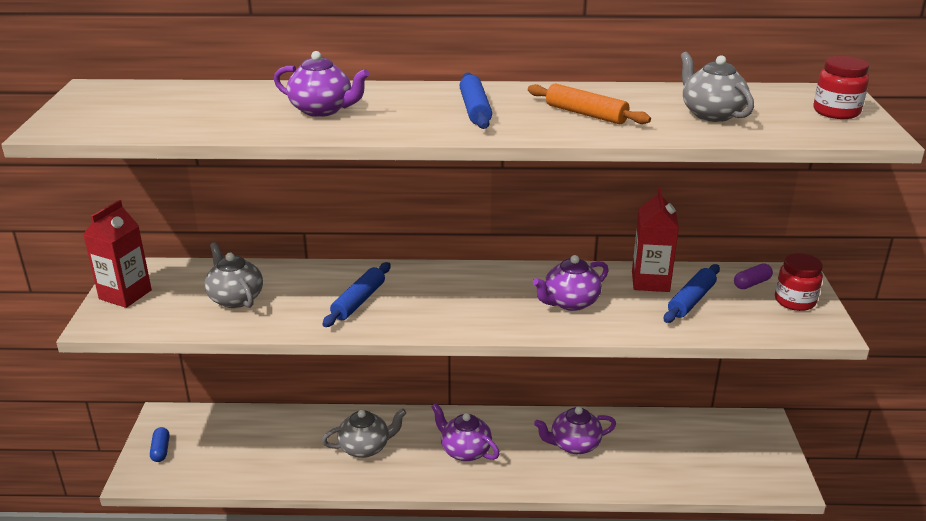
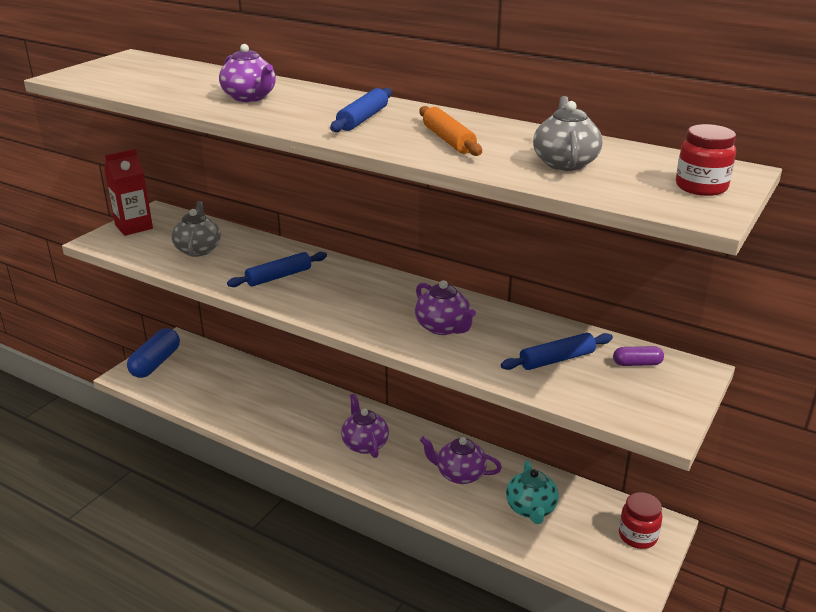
camera: 30 degrees right, 0 degrees up
(161, 450) = (156, 363): blue capsule -> blue capsule, size x1.98
(365, 447) = (292, 413): grey teapot -> none
(570, 302) = (443, 327): purple teapot -> purple teapot turned 120 degrees counterclockwise
(650, 281) = (537, 332): red carton -> none
(658, 451) = (531, 509): none -> turquoise teapot
(795, 301) = (663, 392): red jar -> red jar (637, 536)

